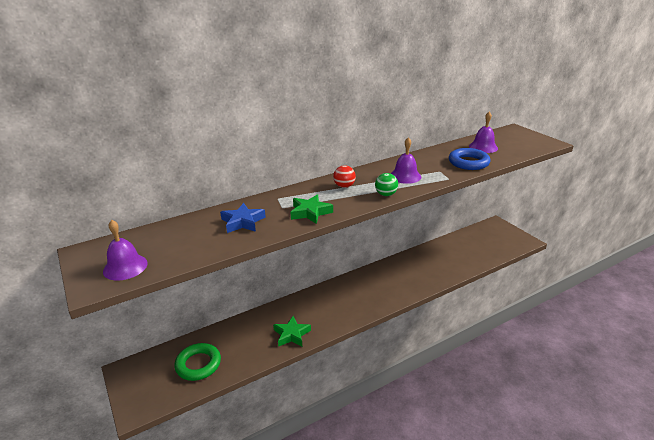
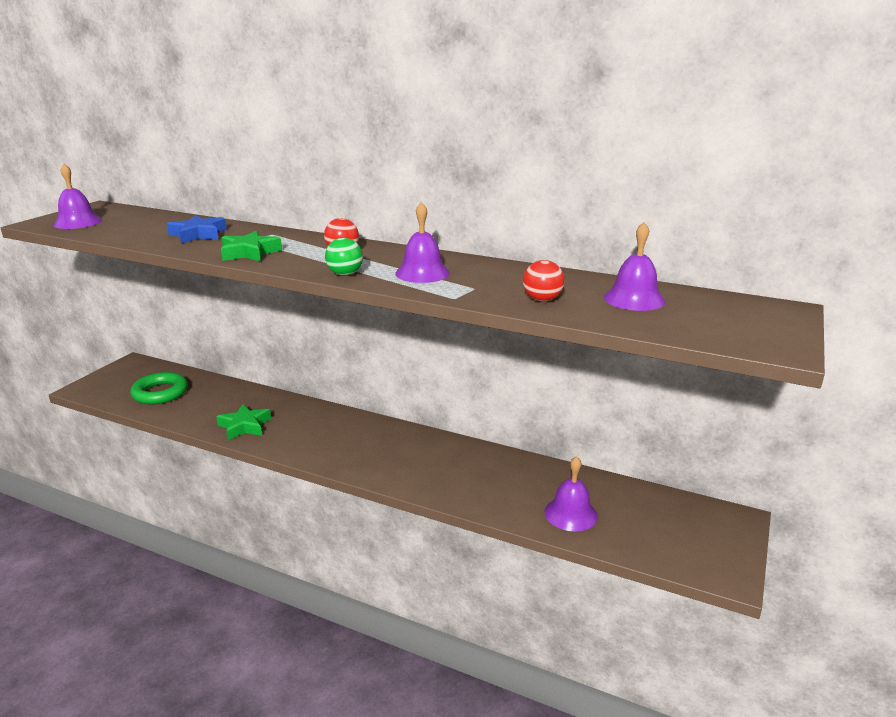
camera: 55 degrees right, 5 degrees down
(466, 257) = (570, 514): none -> purple bell
(468, 162) = (542, 300): blue ring -> red ball

